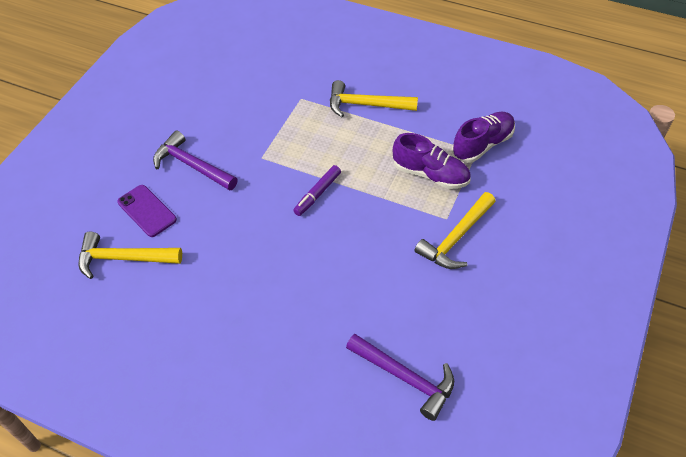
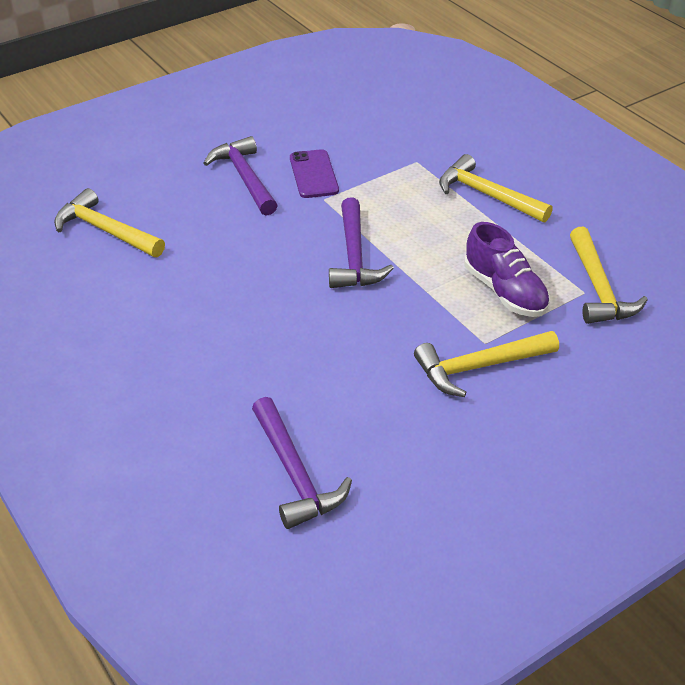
camera: 30 degrees right, 10 degrees down
(147, 211) = (164, 199): purple phone -> purple phone (314, 174)
(317, 194) = (354, 256): purple marker -> purple hammer
(482, 145) = (598, 288): purple shoe -> yellow hammer

